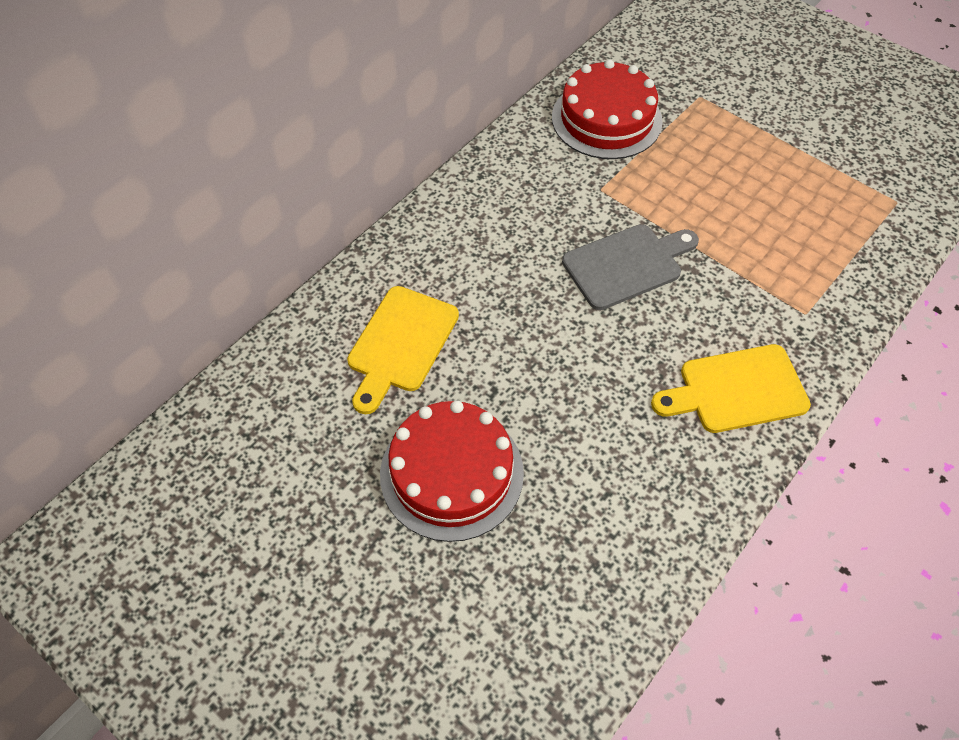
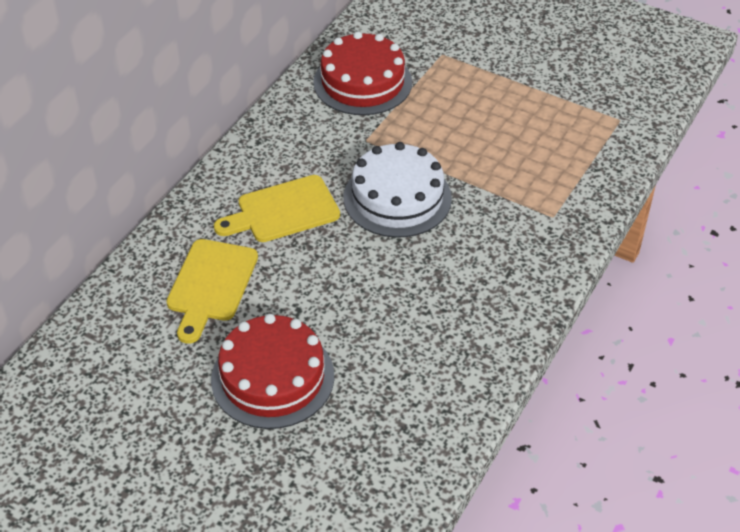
camera: 10 degrees left, 10 degrees down
(627, 265) = (397, 197): grey cutting board -> white cake
(736, 390) = (502, 282): yellow cutting board -> yellow cutting board (283, 211)

